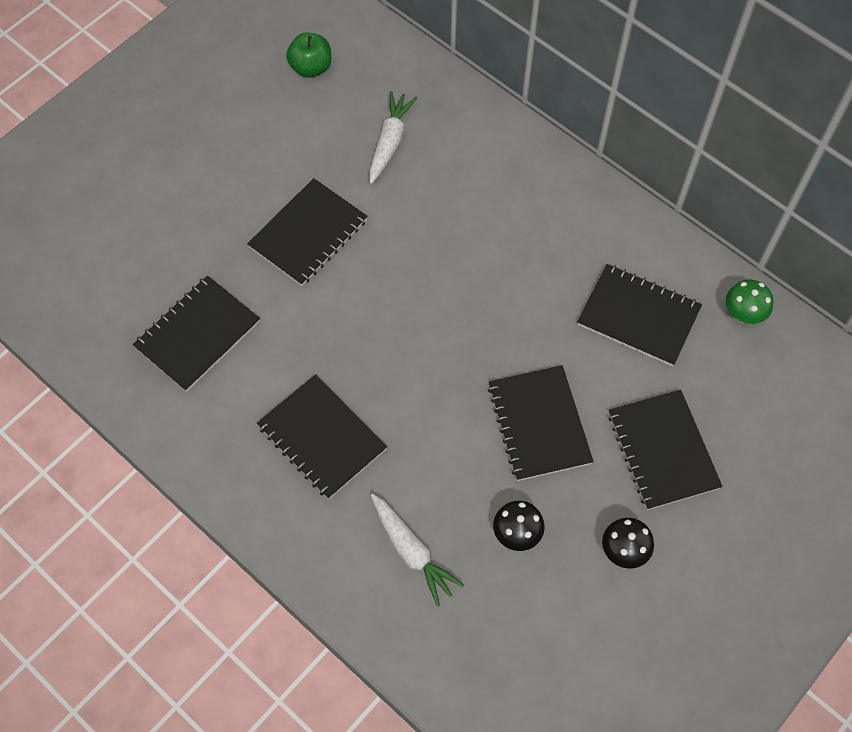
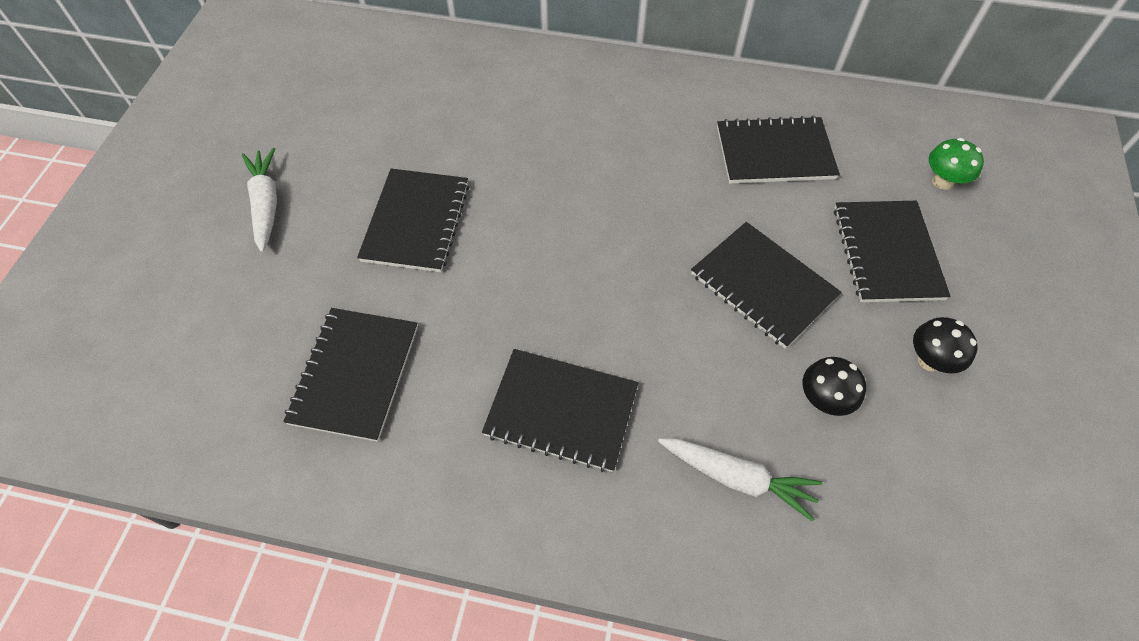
camera: 30 degrees left, 5 degrees down
(311, 68) = (326, 81): green apple -> none
(390, 142) = (445, 111): white carrot -> white carrot (266, 204)
(662, 450) = (887, 253): black notebook -> black notebook turned 45 degrees clockwise
(743, 314) = (856, 112): green mushroom -> green mushroom (942, 182)

